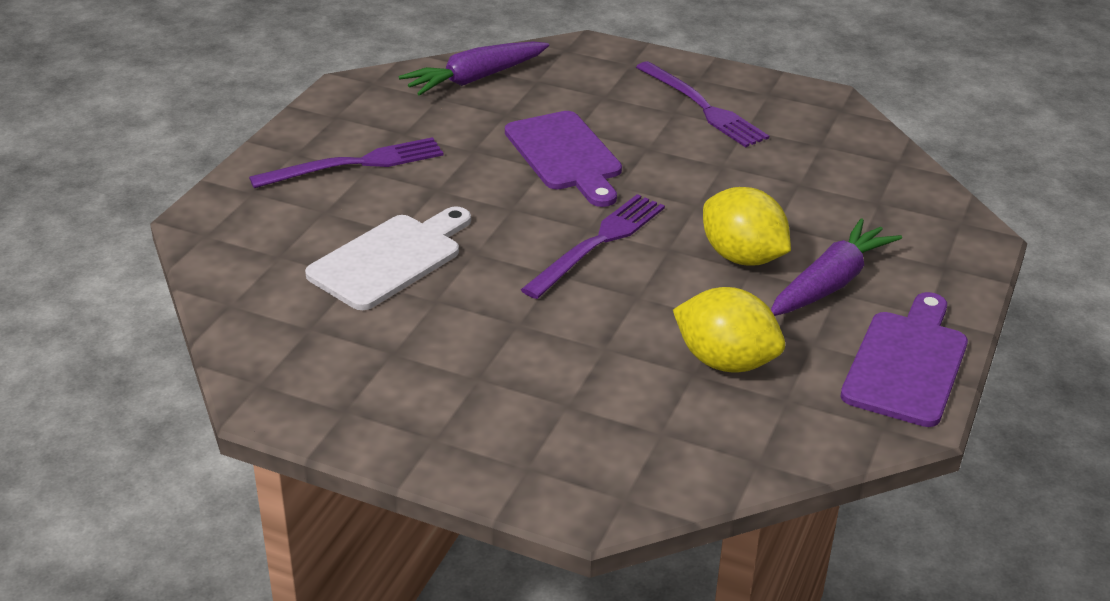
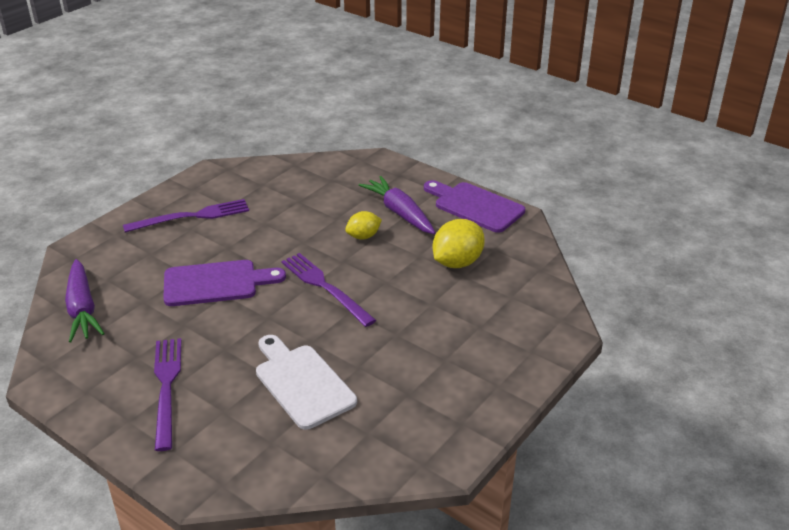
camera: 75 degrees left, 0 degrees up
(742, 257) = (363, 236): yellow lemon -> yellow lemon, size x0.61

